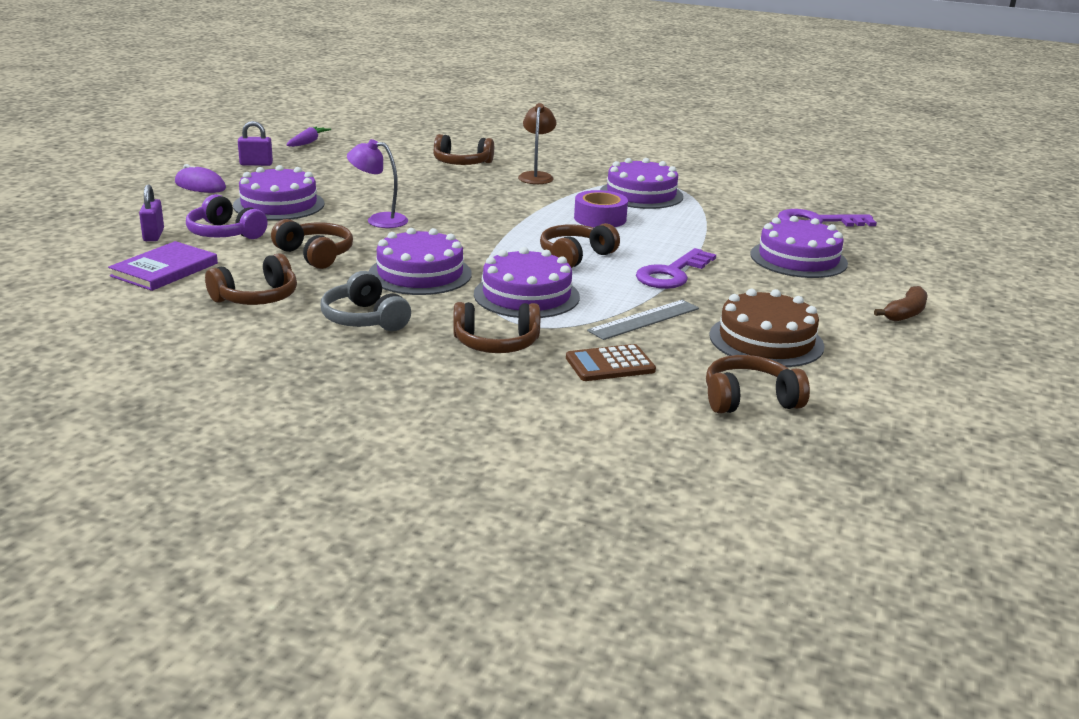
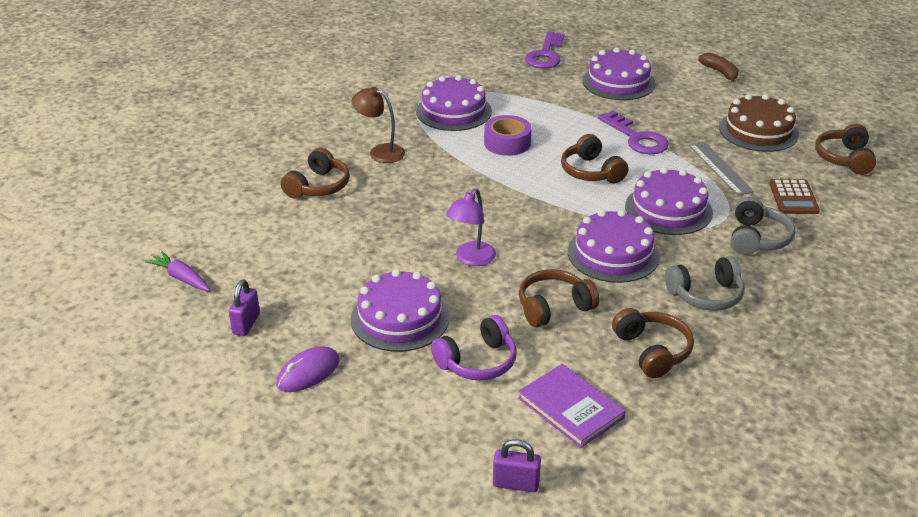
camera: 70 degrees left, 10 degrees up
(153, 235) = (466, 414): purple padlock -> purple padlock (516, 484)
(496, 343) = (757, 238): brown headphones -> grey headphones

